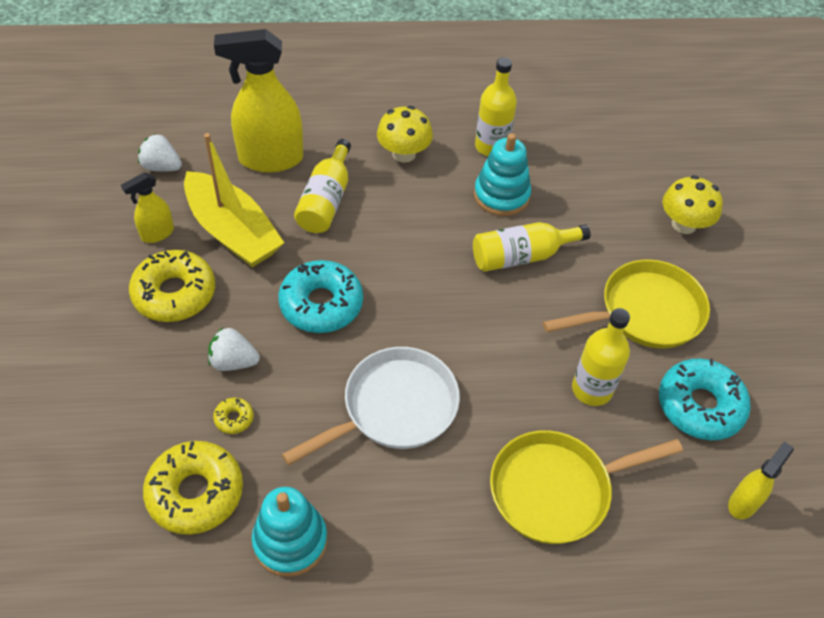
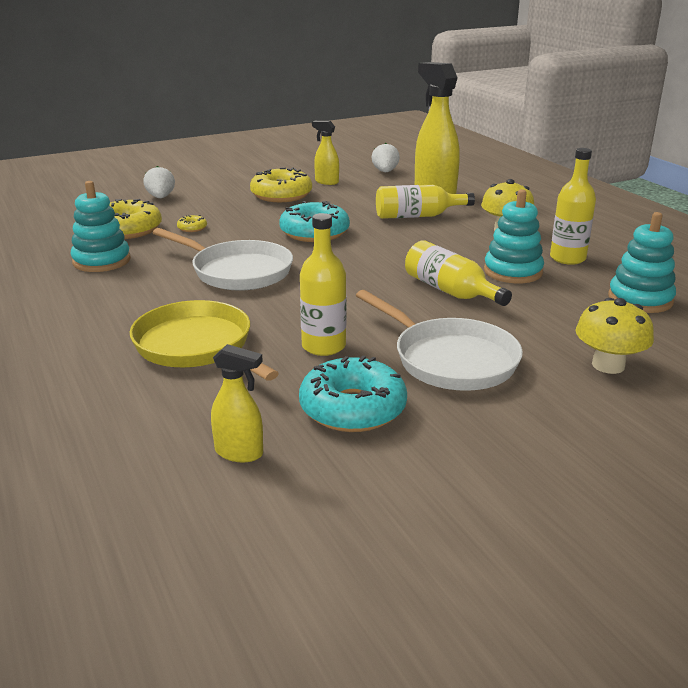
camera: 70 degrees right, 25 degrees down
(232, 232) = (352, 198): yellow boat -> none
(233, 362) = (239, 219): white strawberry -> white strawberry (161, 197)
(589, 148) = (640, 299): none -> turquoise stacking toy
(644, 312) = (449, 359): yellow pan -> white pan

